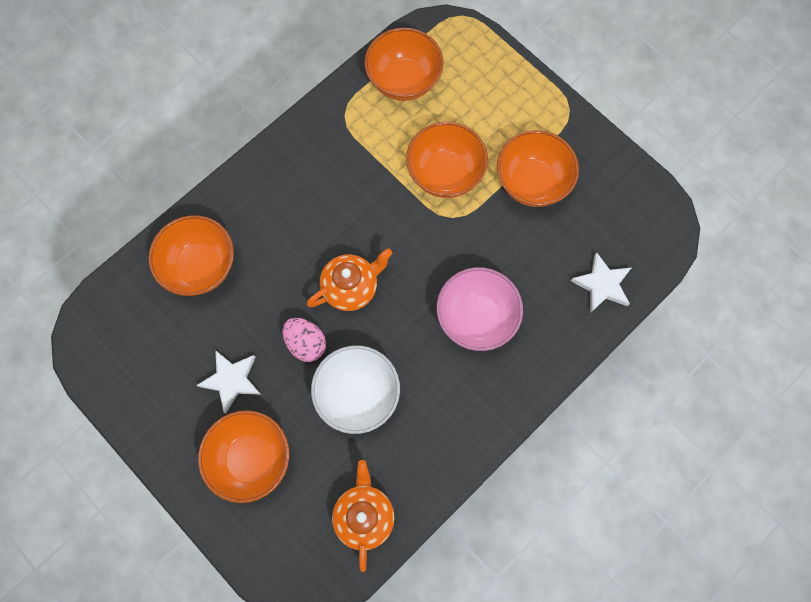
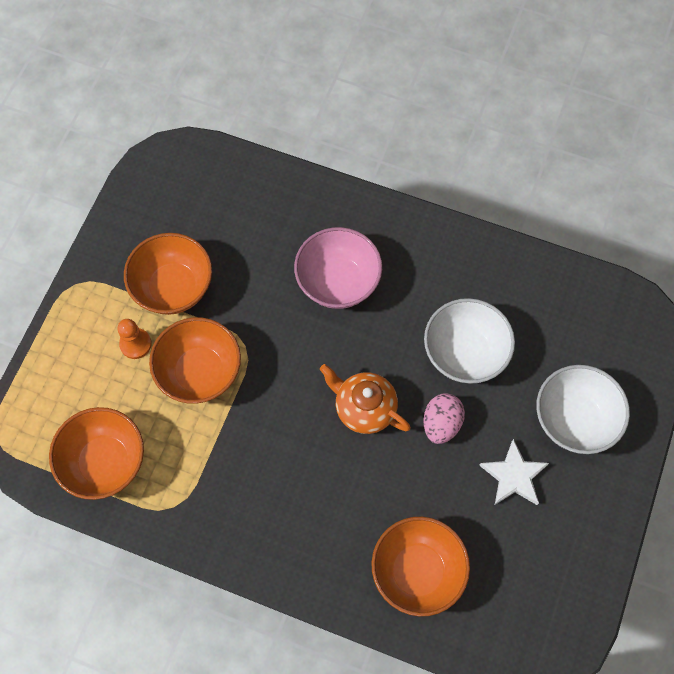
camera: 115 degrees left, 5 degrees down
(251, 459) = (574, 420): orange bowl -> white bowl
(364, 516) = (565, 300): orange teapot -> none
(493, 135) = (135, 344): none -> orange pawn
(602, 285) = (253, 190): white star -> none

